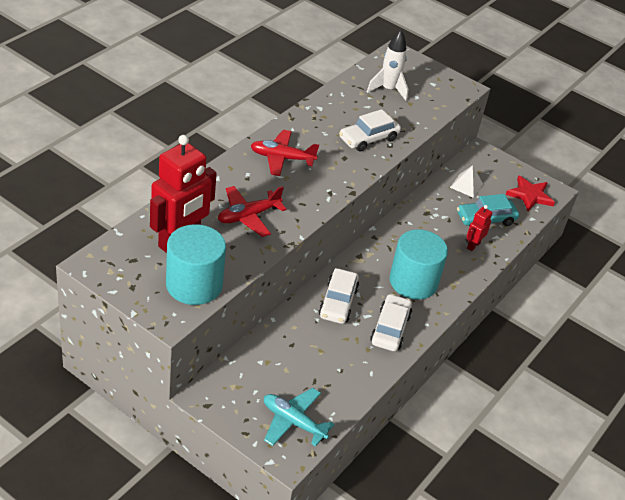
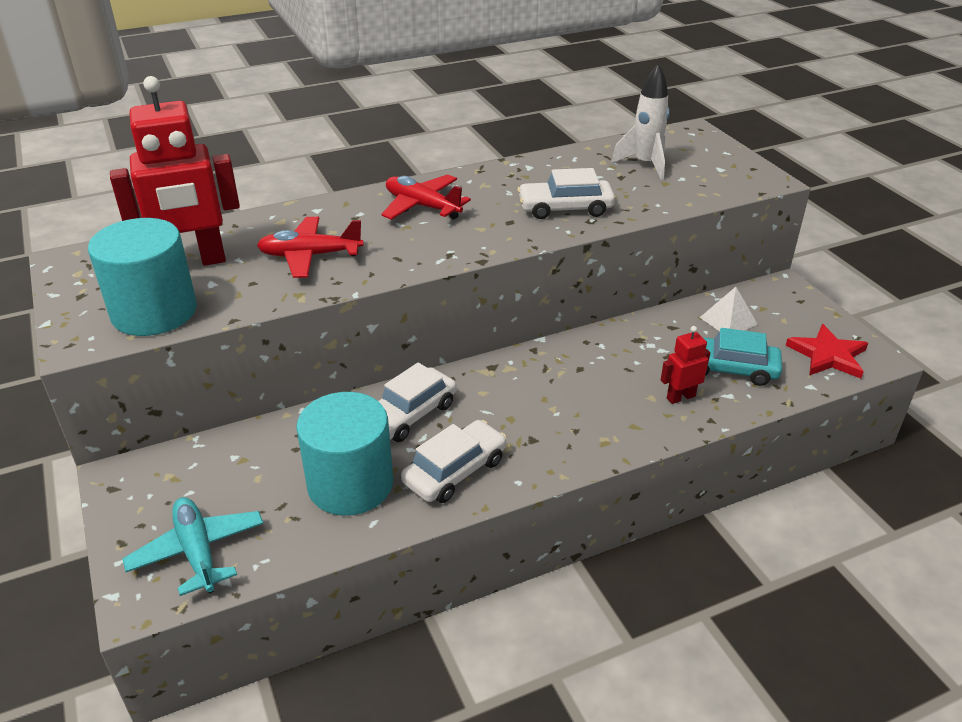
camera: 35 degrees right, 5 degrees down
(413, 282) = (544, 419): turquoise cylinder -> turquoise cylinder (350, 484)

